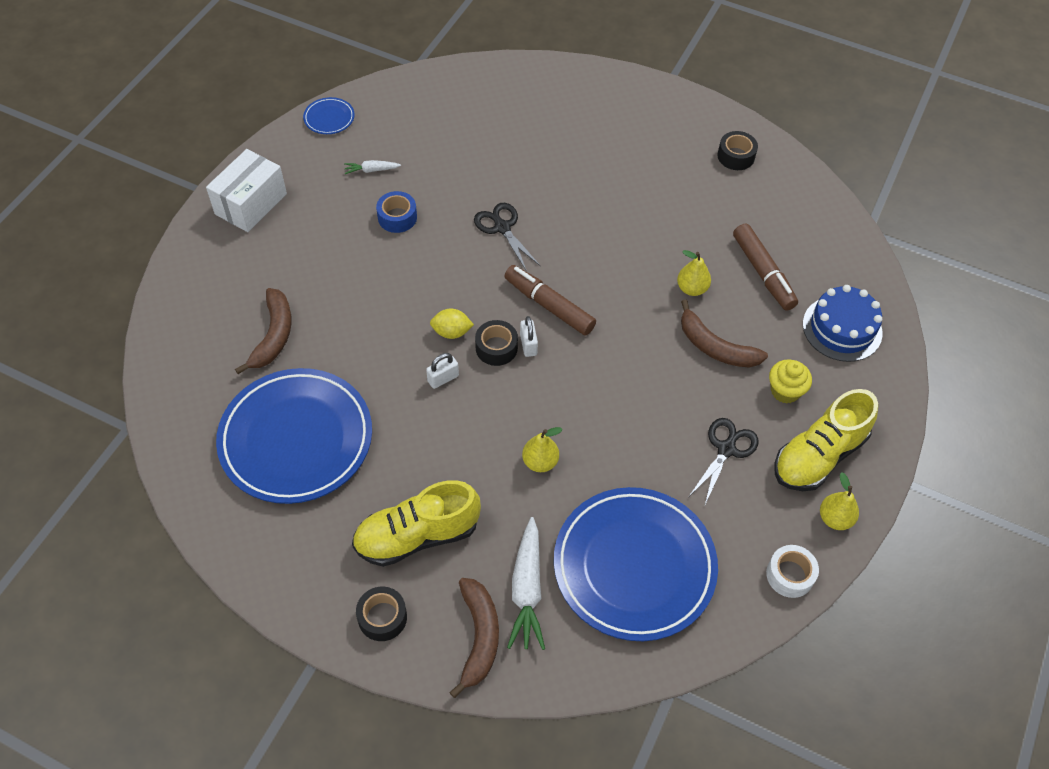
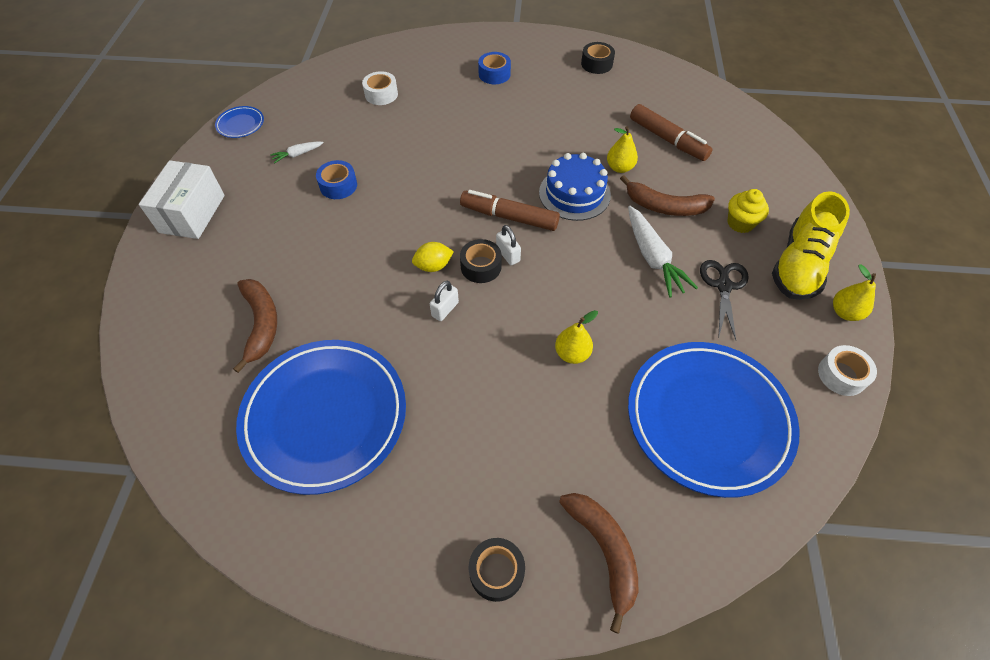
camera: 20 degrees left, 0 degrees up
(417, 536) = (491, 469): yellow shoe -> none
(483, 125) = (381, 94): none -> white tape
(502, 228) = (436, 167): black scissors -> none
(527, 590) = (624, 482): white carrot -> white carrot (652, 257)
(614, 135) = (494, 74): none -> blue tape
(842, 328) = (752, 162): blue cake -> blue cake (574, 193)

